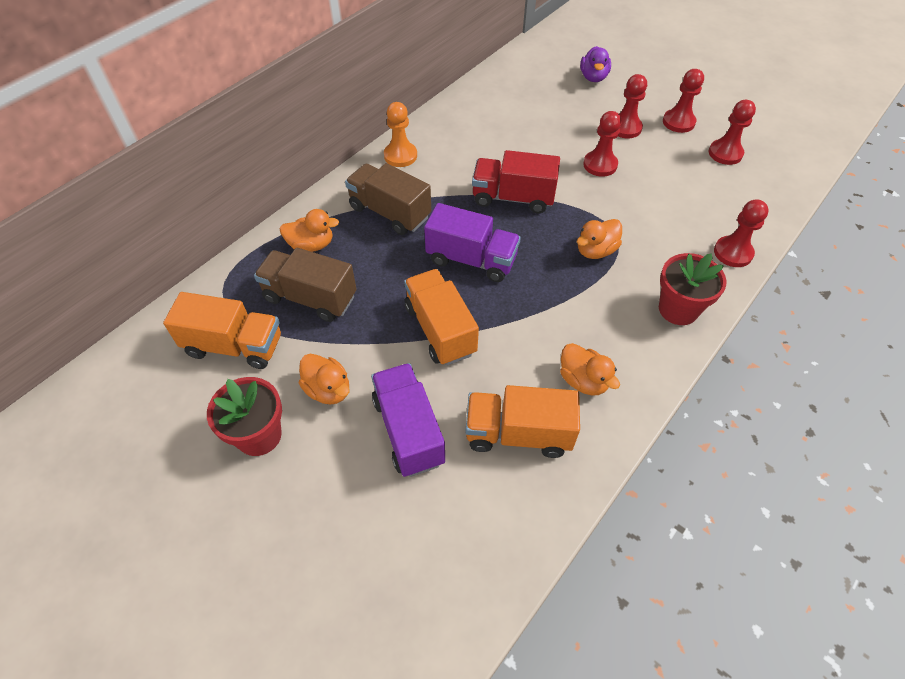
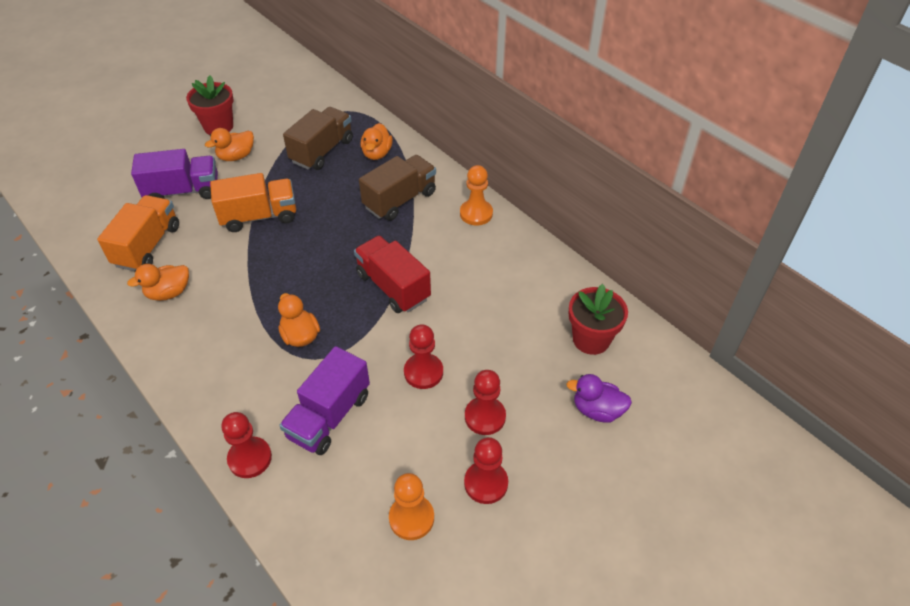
camera: 100 degrees right, 5 degrees down
(234, 346) = (294, 116): orange truck -> none
(471, 260) = (324, 245): purple truck -> purple truck (329, 416)
(513, 198) = (393, 287): red truck -> red truck turned 60 degrees counterclockwise
(678, 309) = (203, 381): red flower pot -> red flower pot (591, 339)
(725, 153) = (411, 518): red pawn -> orange pawn

